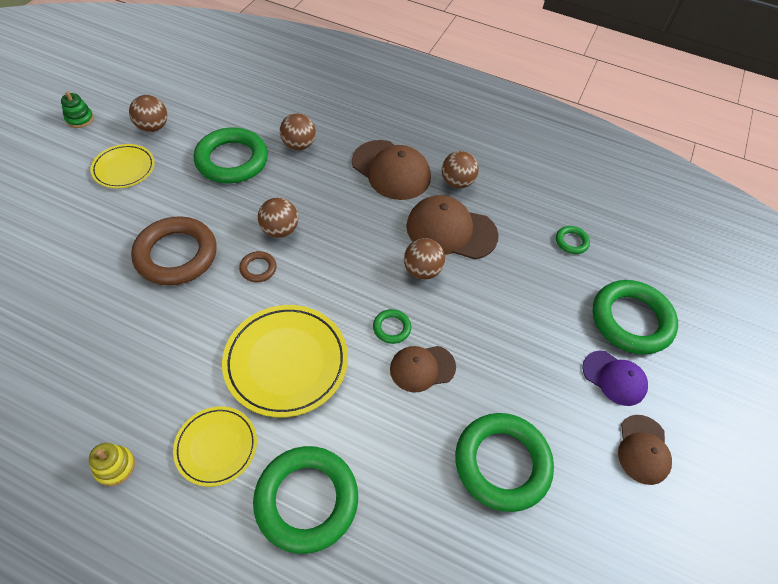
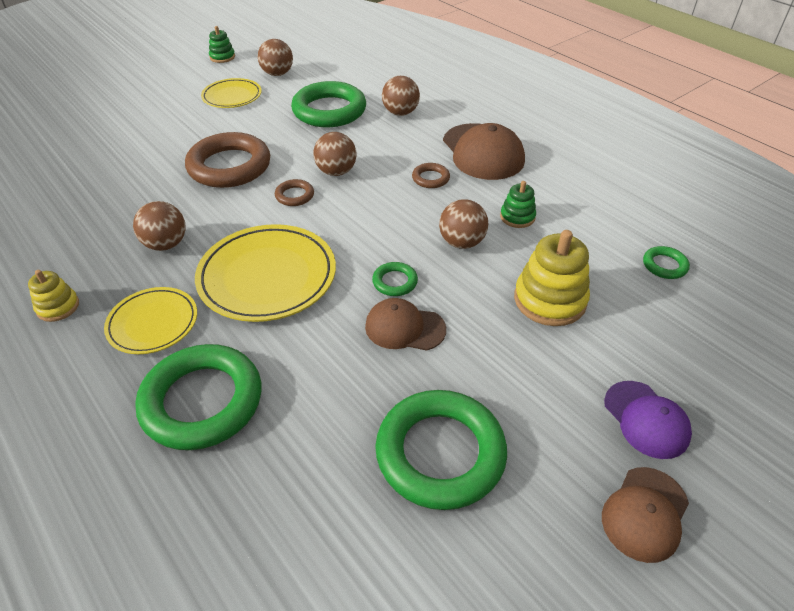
camera: 30 degrees right, 10 degrees down
(364, 212) = (430, 178): none -> brown ring
(451, 230) = (517, 217): brown cap -> green stacking toy
(457, 182) = (551, 178): brown ball -> brown ball (166, 244)
(510, 302) = (549, 300): none -> yellow stacking toy
(631, 320) = (705, 366): green ring -> none

